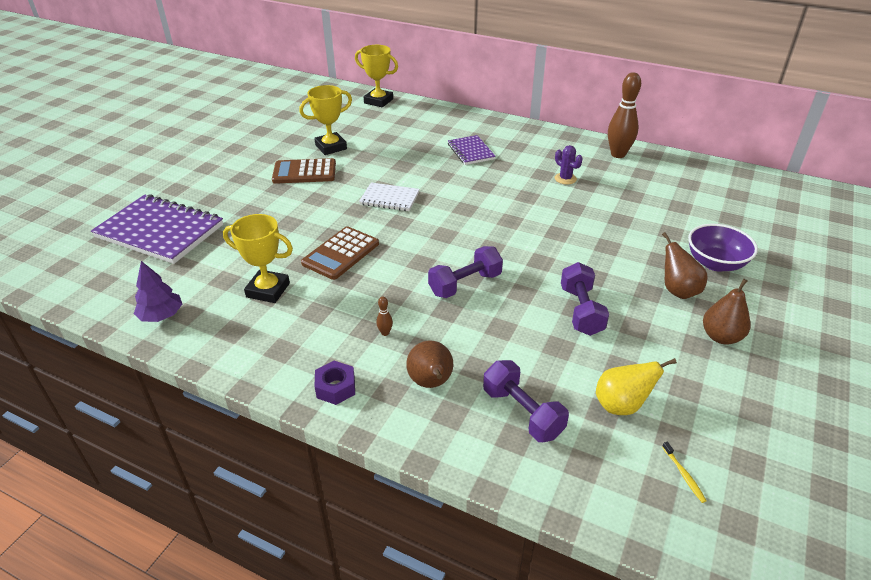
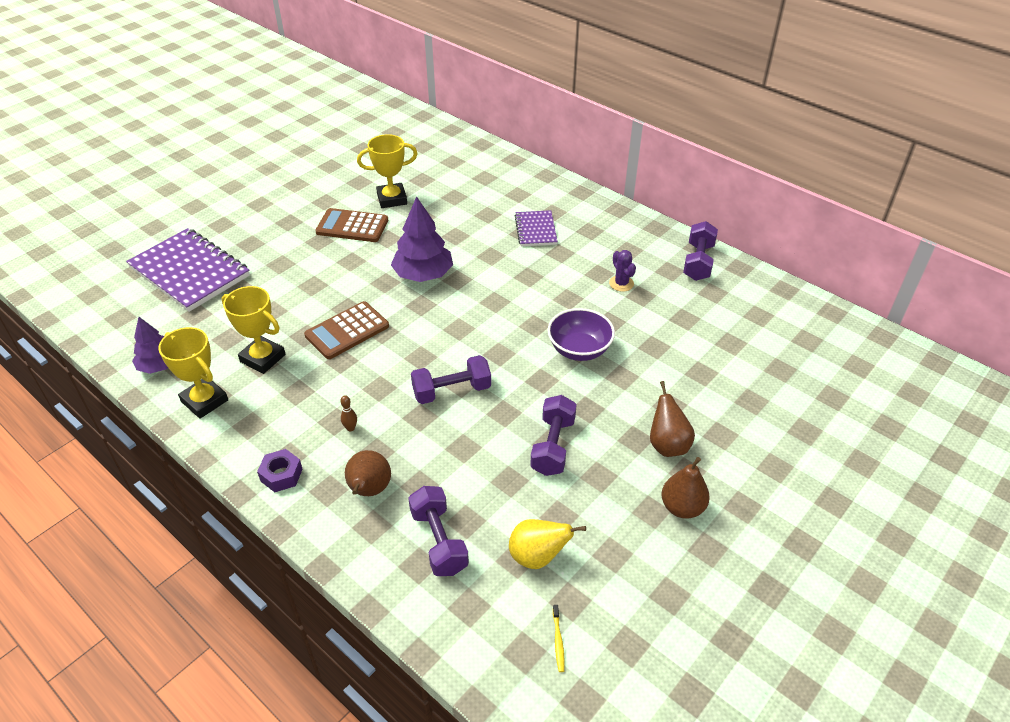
camera: 15 degrees right, 5 degrees up
(378, 101) = (467, 146): yellow trophy -> yellow trophy (205, 401)
(389, 199) = (423, 275): white notebook -> purple tree
(618, 154) = (698, 262): brown bowling pin -> purple dumbbell
(715, 263) = (728, 421): purple bowl -> purple bowl (579, 349)

